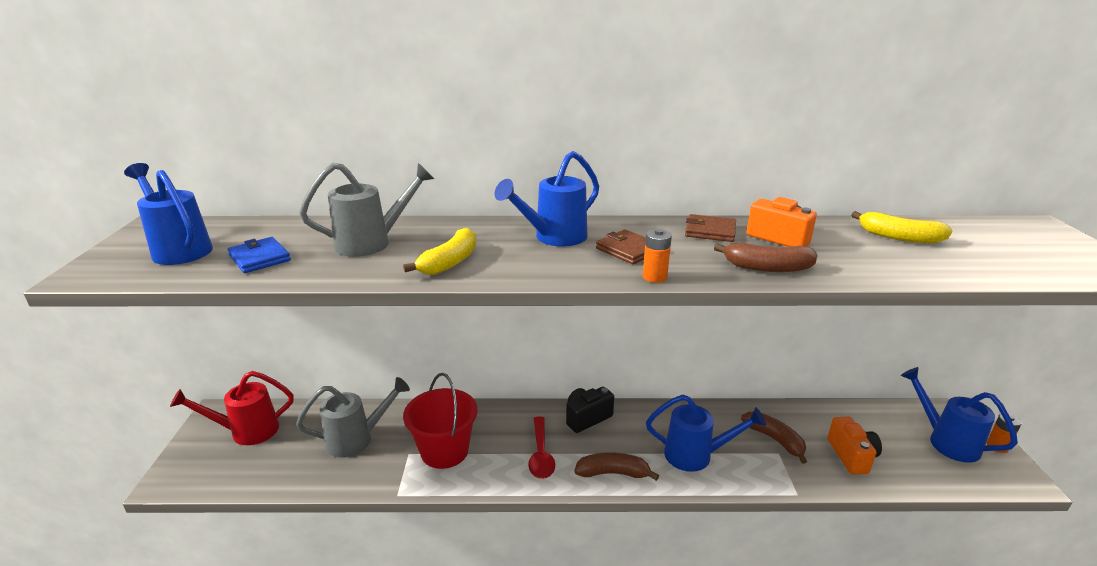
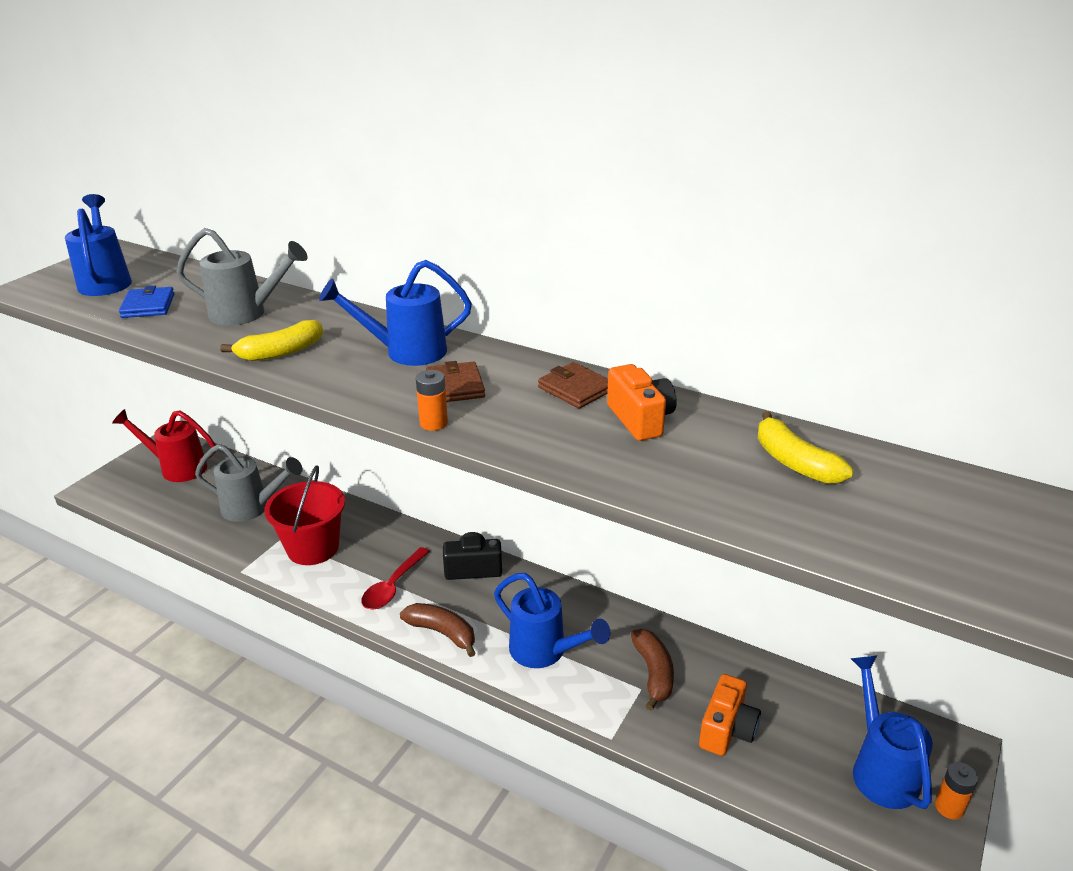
camera: 30 degrees right, 5 degrees up
(767, 268) = (564, 449): brown banana -> none

